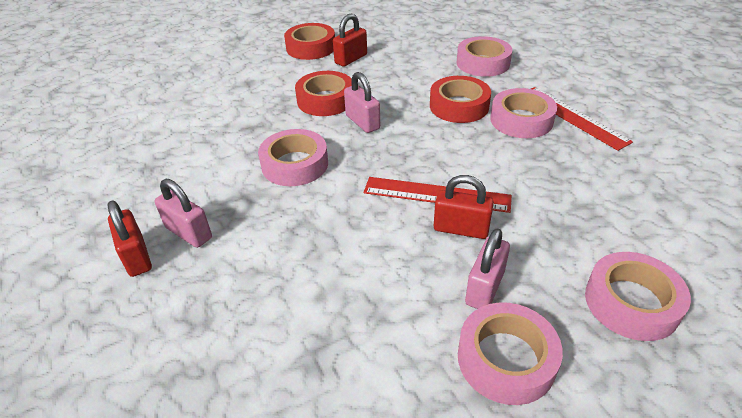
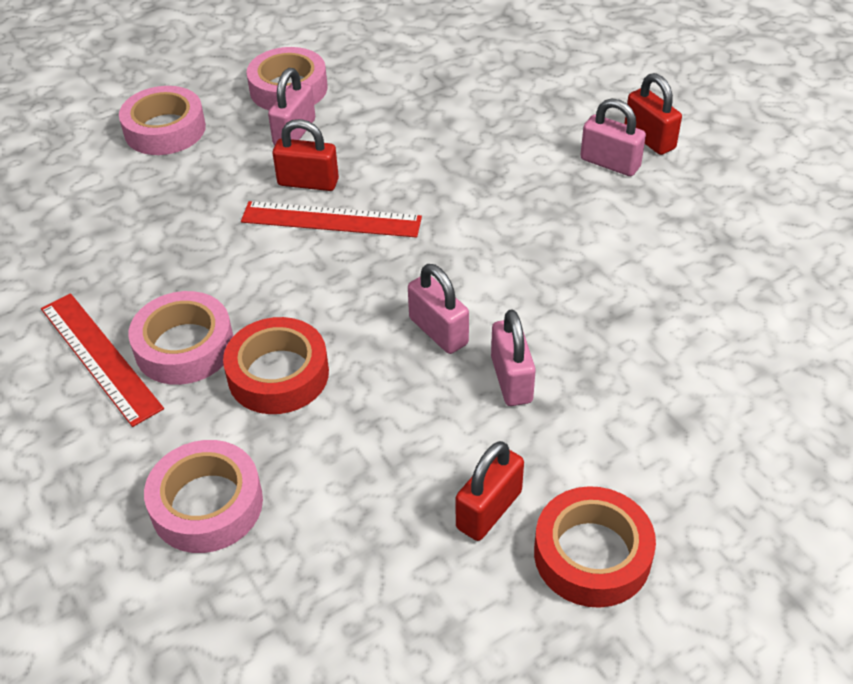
camera: 175 degrees right, 5 degrees up
(295, 164) = (521, 252): pink tape -> none
(325, 100) = (511, 380): red tape -> pink padlock

